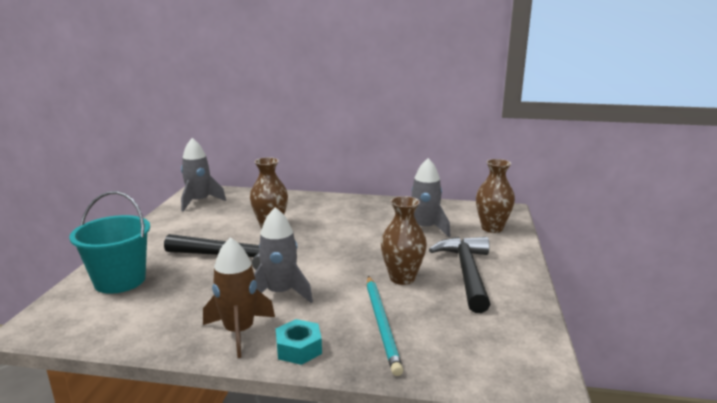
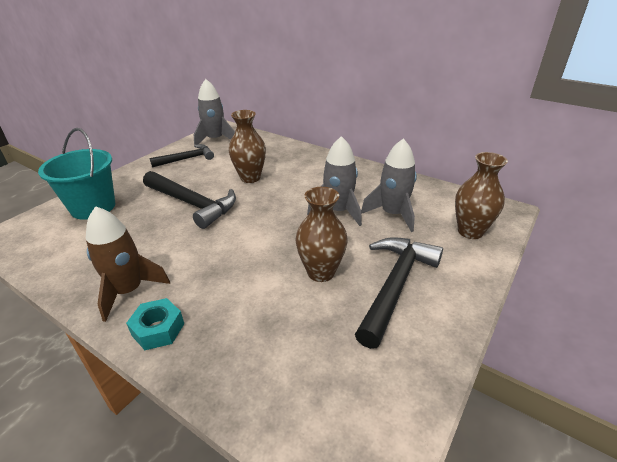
camera: 25 degrees right, 15 degrees up
(184, 223) = (186, 159): none -> black hammer
(280, 293) = (197, 257): grey rocket -> grey rocket (338, 211)
(381, 324) = (255, 326): turquoise pencil -> none

